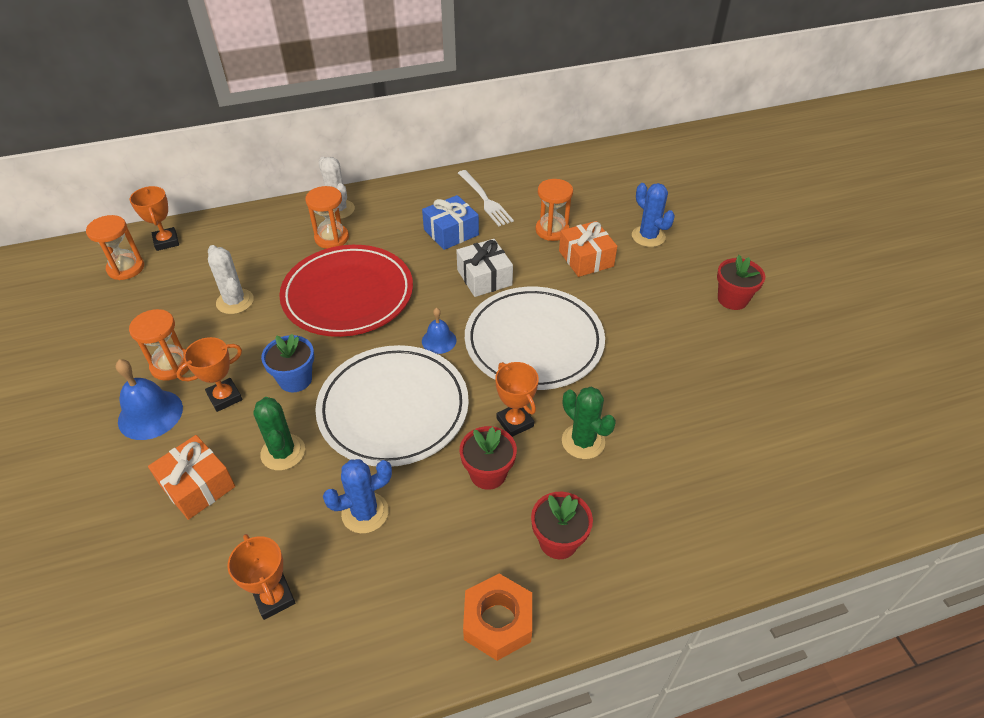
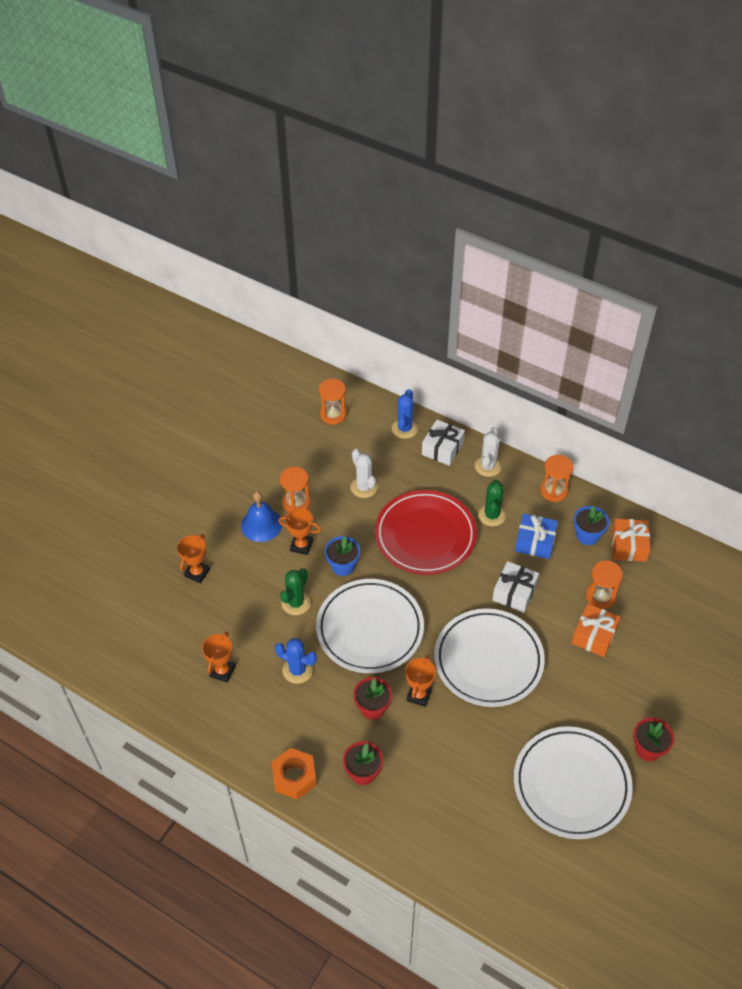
camera: 50 degrees right, 5 degrees up
(166, 242) = (370, 411): orange trophy -> orange trophy (197, 573)
(197, 486) = (244, 585): orange gift -> orange gift (628, 546)
(235, 301) = (364, 487): white cactus -> white cactus turned 45 degrees counterclockwise
(279, 224) = (442, 449): none -> white gift
(331, 238) = (460, 485): orange hourglass -> orange hourglass (554, 491)
(439, 340) = (439, 610): blue bell -> none
(485, 200) = (587, 535): white fork -> blue flower pot
(583, 441) = (439, 739): green cactus -> green cactus (492, 515)
(648, 236) = (658, 657): blue cactus -> blue cactus (404, 428)
(726, 373) = (571, 784): none -> white plate

